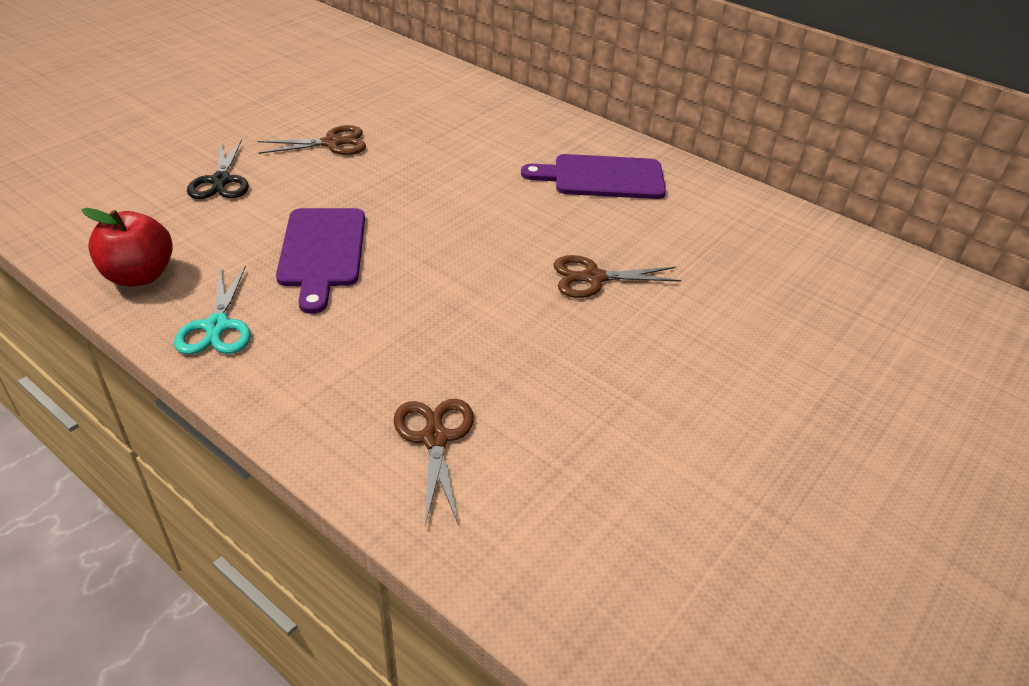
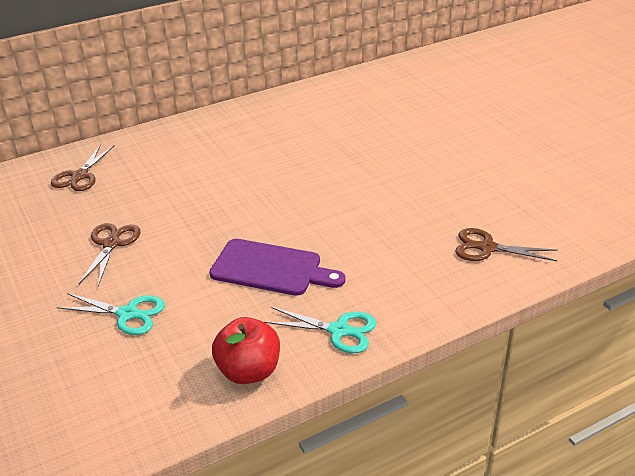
camera: 65 degrees left, 5 degrees down
(221, 181) = (128, 314): black scissors -> turquoise scissors
(593, 278) = (363, 161): brown scissors -> brown scissors (80, 176)
(602, 177) = (254, 132): purple cutting board -> none

